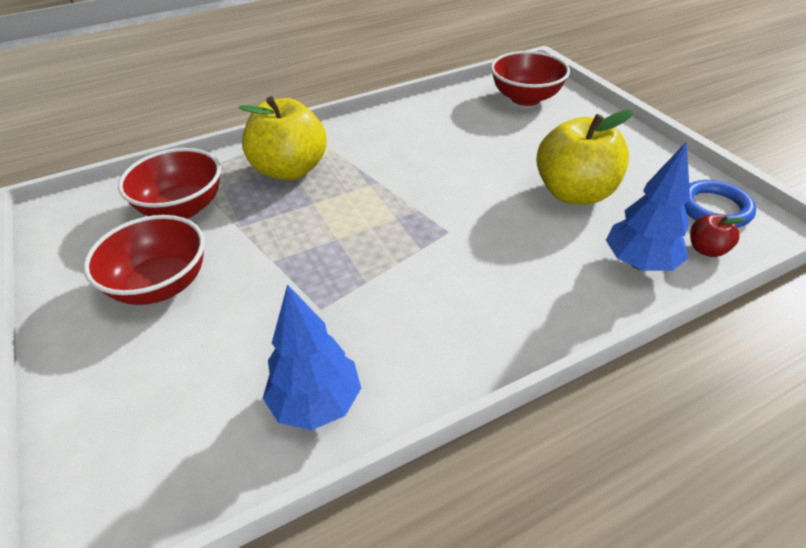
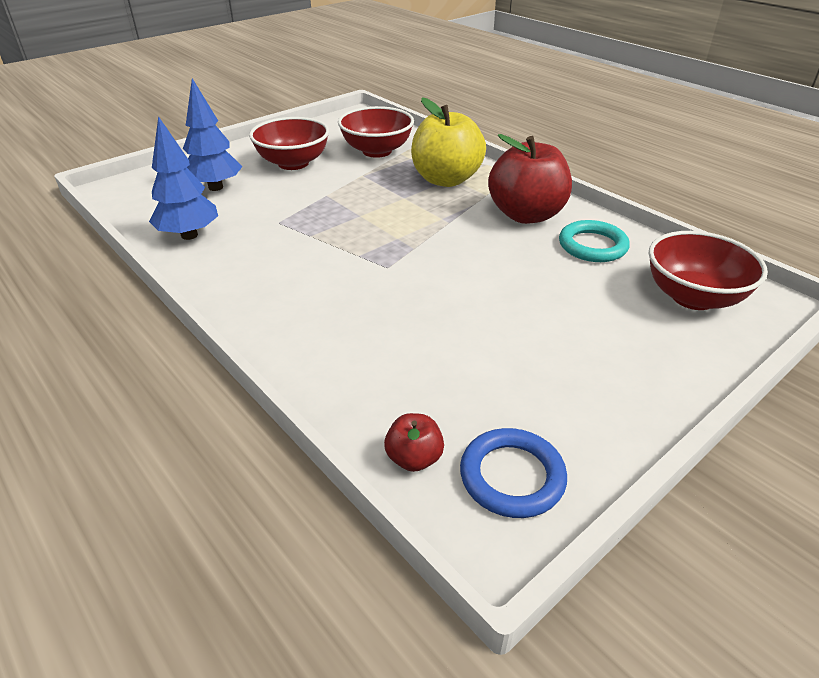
camera: 75 degrees right, 5 degrees down
(385, 138) = (526, 215): none -> red apple
(448, 119) = (592, 246): none -> turquoise ring
(574, 193) = (488, 344): yellow apple -> none
(639, 263) = (372, 395): blue tree -> blue tree (216, 187)

